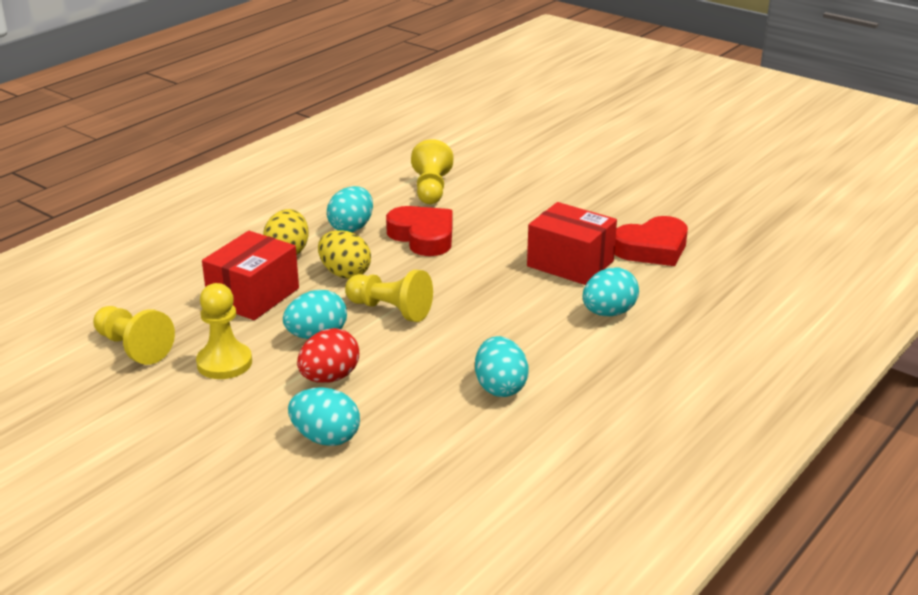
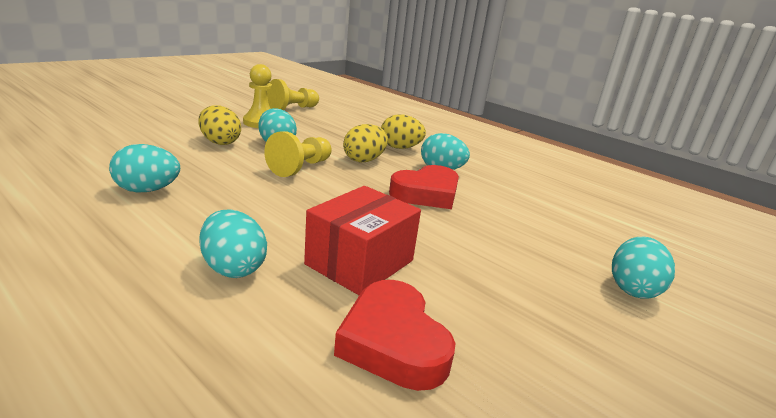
camera: 90 degrees right, 5 degrees down
(253, 296) = (340, 135): red box -> none
(326, 438) = (150, 135): turquoise egg -> turquoise egg (632, 288)
(329, 378) = (220, 142): red egg -> yellow egg
(431, 189) = (529, 209): yellow pawn -> none

